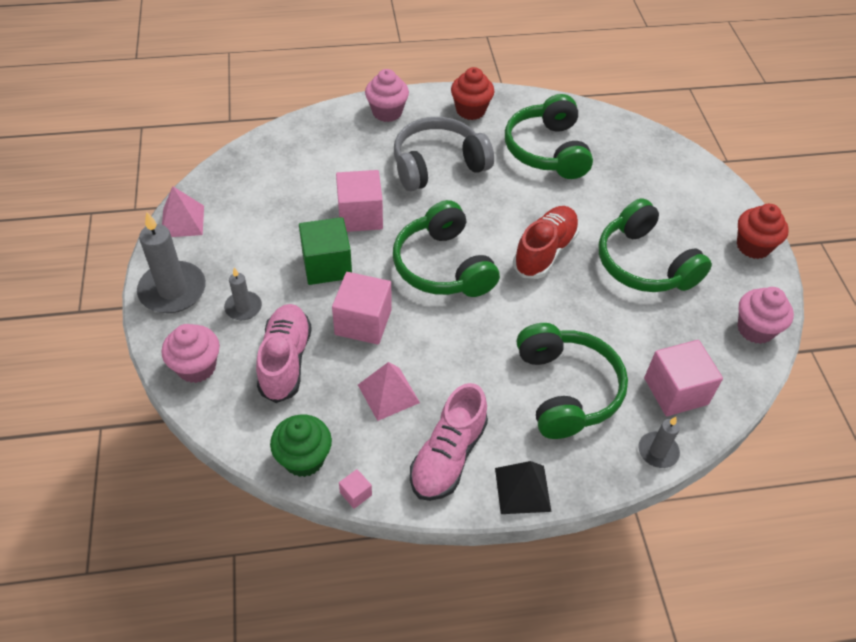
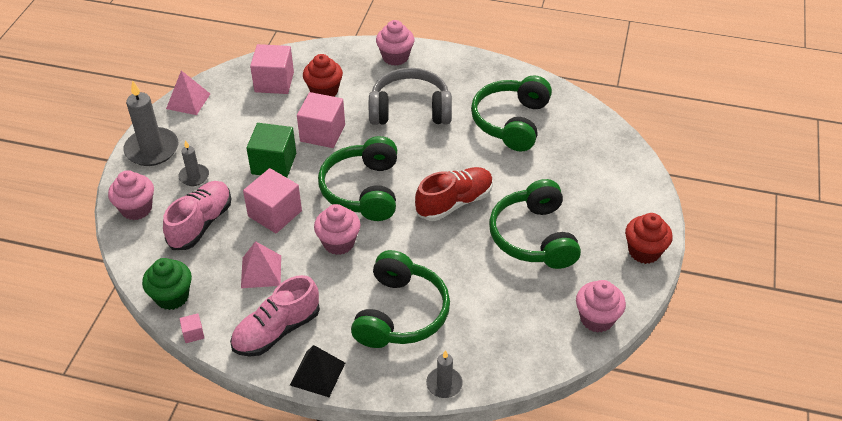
camera: 25 degrees right, 5 degrees down
(453, 333) = (338, 243): none -> pink cupcake
(470, 110) = (466, 72): red cupcake -> red cupcake (324, 91)
(675, 391) = (491, 344): pink cube -> pink cube (274, 82)

